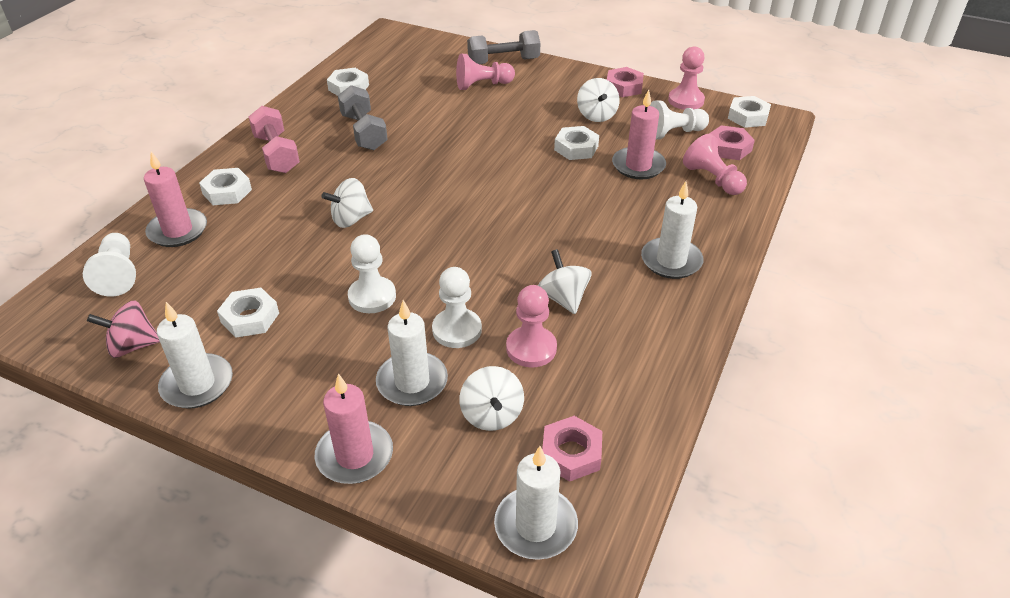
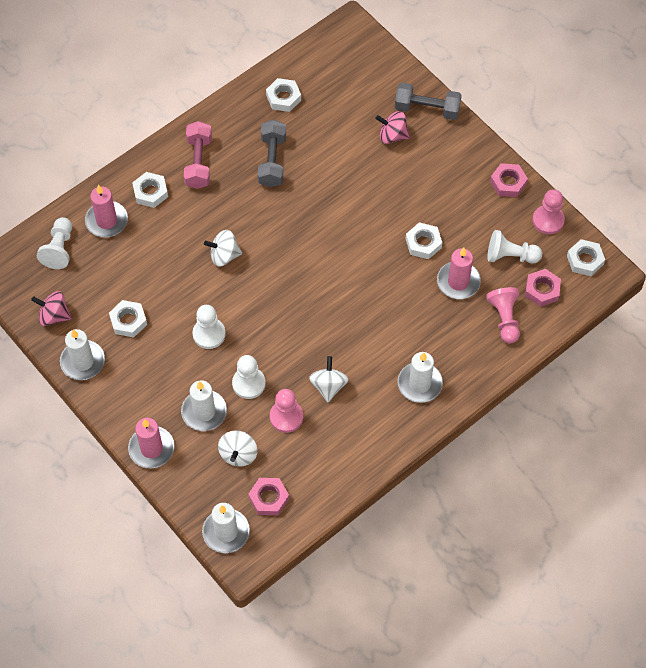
camera: 25 degrees right, 20 degrees up
(482, 85) = (392, 135): pink pawn -> pink spinning top
(596, 115) = (463, 210): white spinning top -> none

